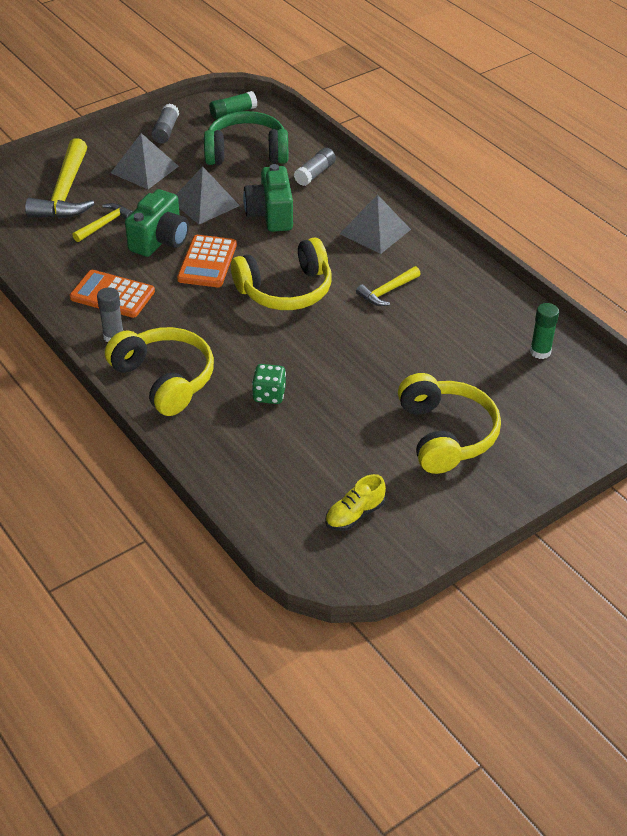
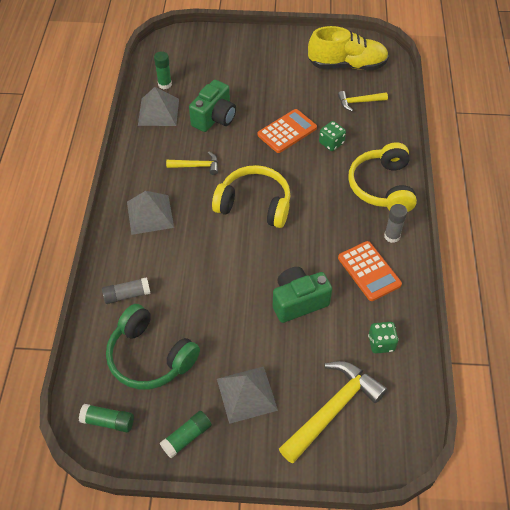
camera: 140 degrees left, 10 degrees up
(56, 249) = (381, 343): none -> green dice
(105, 224) = (326, 347): yellow hammer -> yellow hammer (359, 102)
(166, 131) = (186, 437): grey glue stick -> green glue stick
(205, 203) = (234, 319): grey pyramid -> grey pyramid (158, 112)
(207, 262) = (283, 259): orange calculator -> orange calculator (287, 131)
(270, 215) = (200, 275): green camera -> green camera (214, 118)
(354, 515) = (347, 65): yellow shoe -> yellow shoe, size x1.97
(445, 435) = (264, 74): yellow headphones -> none

